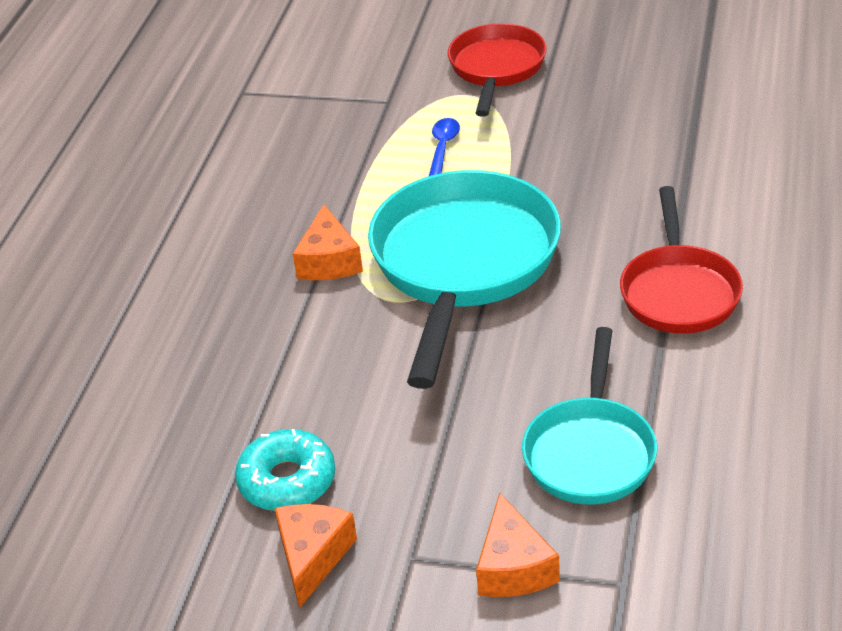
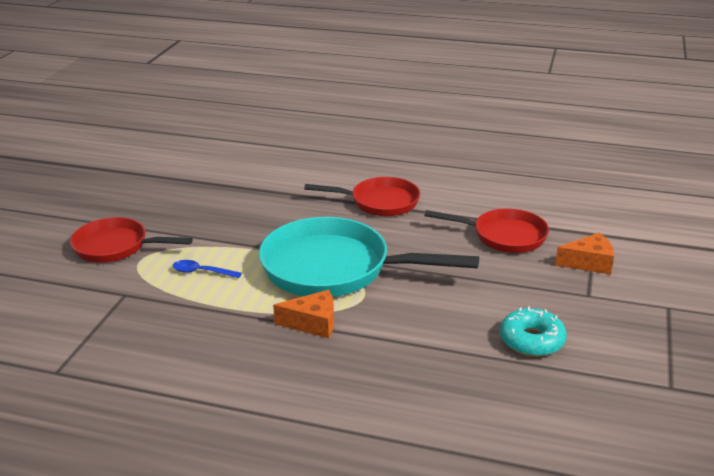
camera: 90 degrees left, 10 degrees down
(313, 557) = (593, 330): orange cheese -> none
(590, 452) = (504, 236): turquoise pan -> red pan

